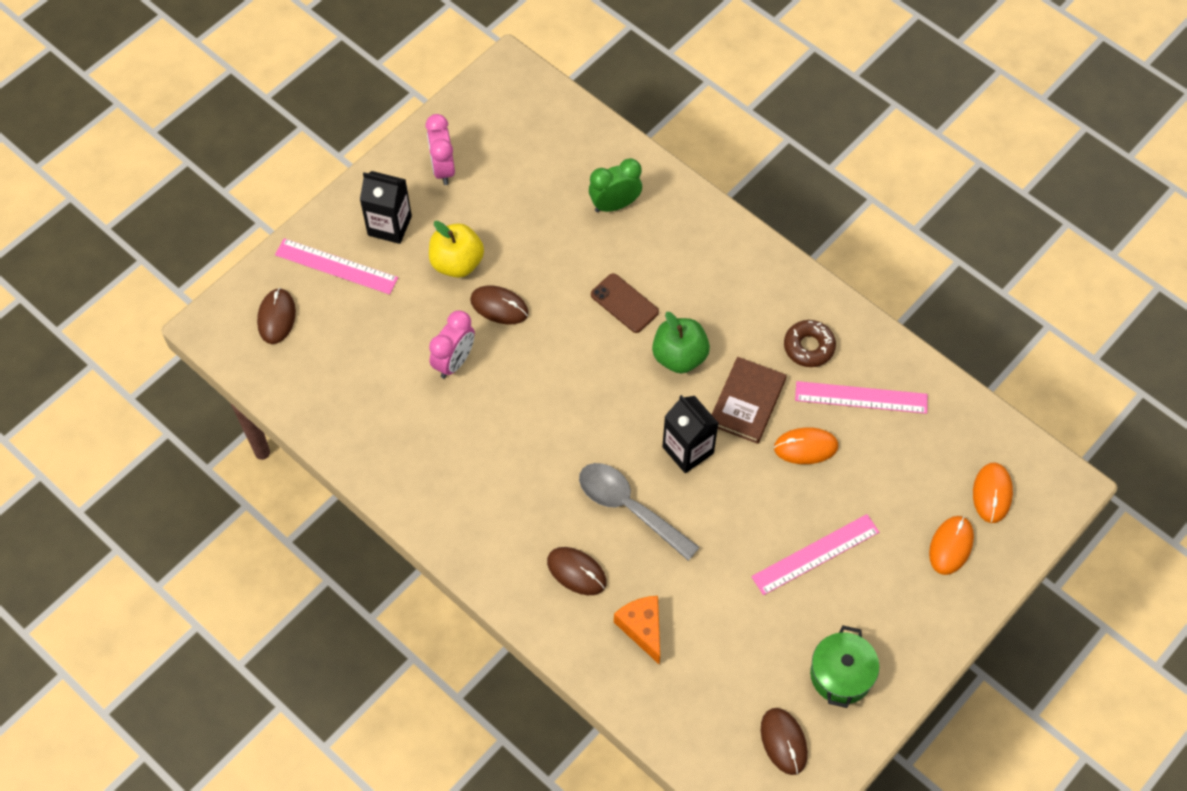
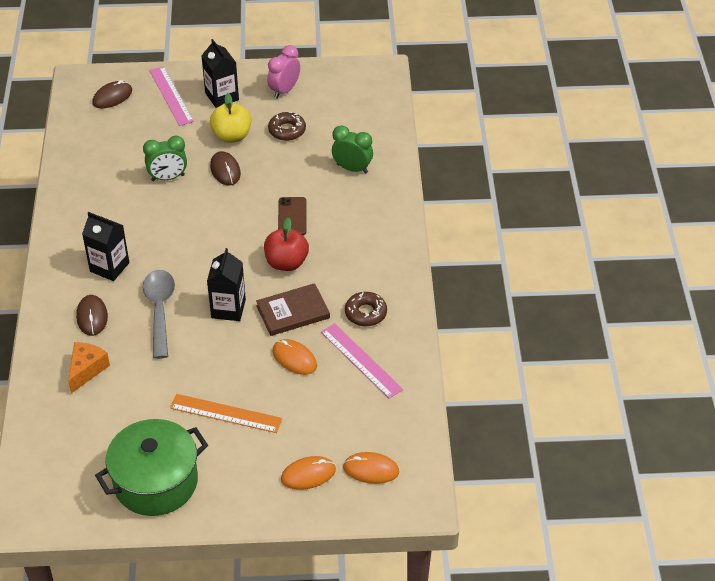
camera: 45 degrees right, 15 degrees down
(454, 362) = (168, 178): pink clock -> green clock
(502, 212) = (287, 130): none -> brown donut
(524, 506) = (109, 267): none -> black carton
(679, 356) = (286, 263): green apple -> red apple
(783, 741) = (80, 485): brown mouse -> none
(815, 554) = (225, 413): pink ruler -> orange ruler
(841, 675) = (156, 482): green pot -> green pot, size x1.63
(992, 493) = (371, 469): orange mouse -> orange mouse turned 45 degrees clockwise

